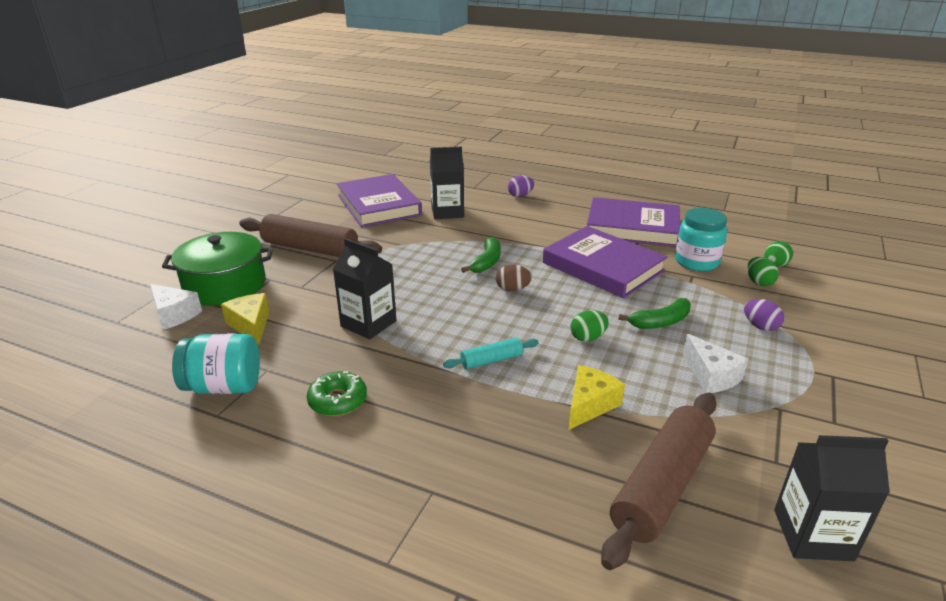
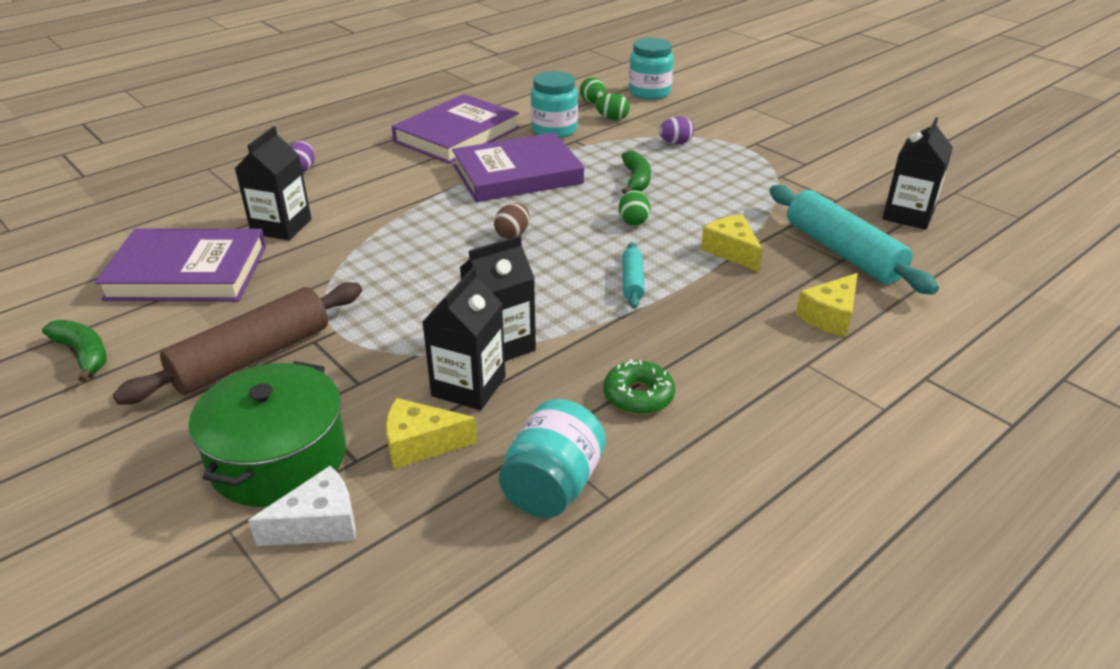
camera: 65 degrees left, 5 degrees up
(315, 325) = (468, 386): none -> black carton
(486, 262) = (439, 234): green banana -> green banana (83, 354)
(525, 495) = (829, 316): none -> yellow cheese
(661, 485) = (842, 252): brown rolling pin -> turquoise rolling pin
(711, 376) = (726, 186): white cheese -> none
(844, 288) = (649, 92): none -> turquoise jar

